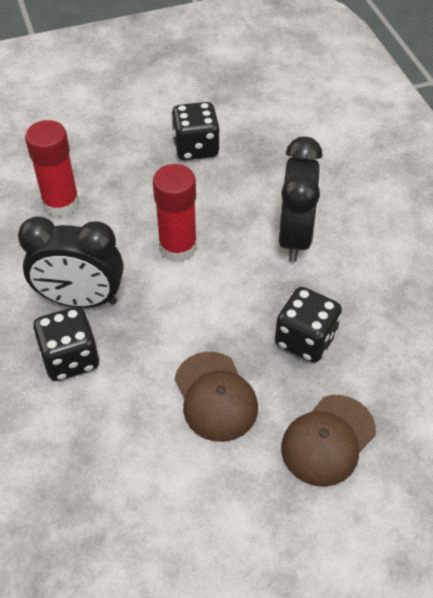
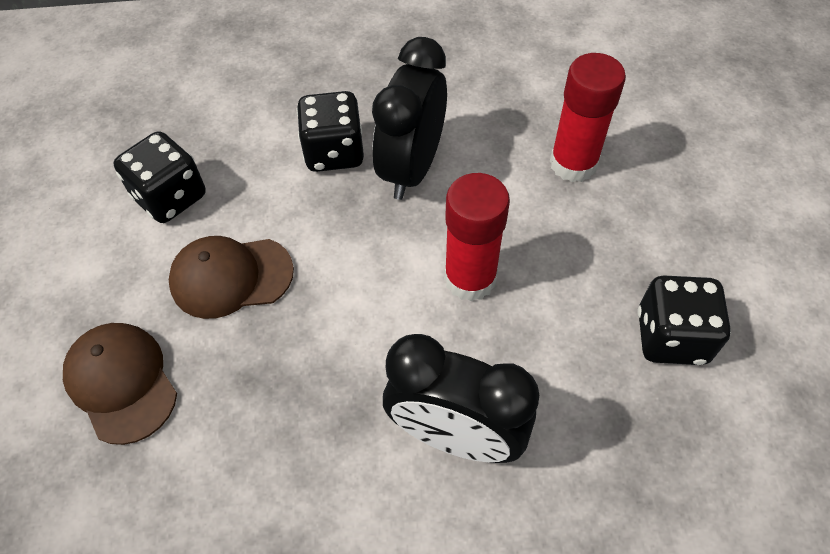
camera: 105 degrees right, 5 degrees up
(305, 339) = (270, 398): black dice -> black dice (170, 197)

